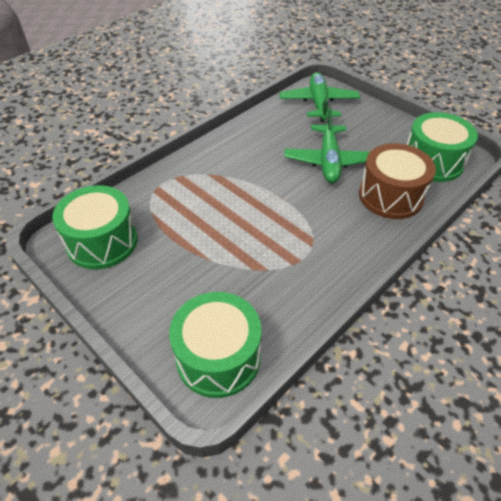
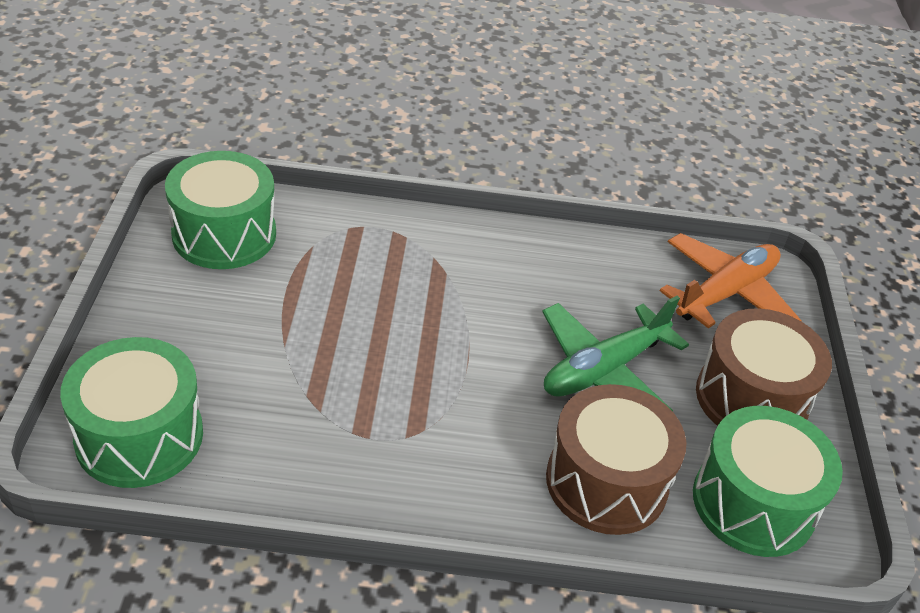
camera: 45 degrees right, 5 degrees down
(318, 103) = (725, 293): green plane -> orange plane
(380, 131) = (751, 398): none -> brown drum

